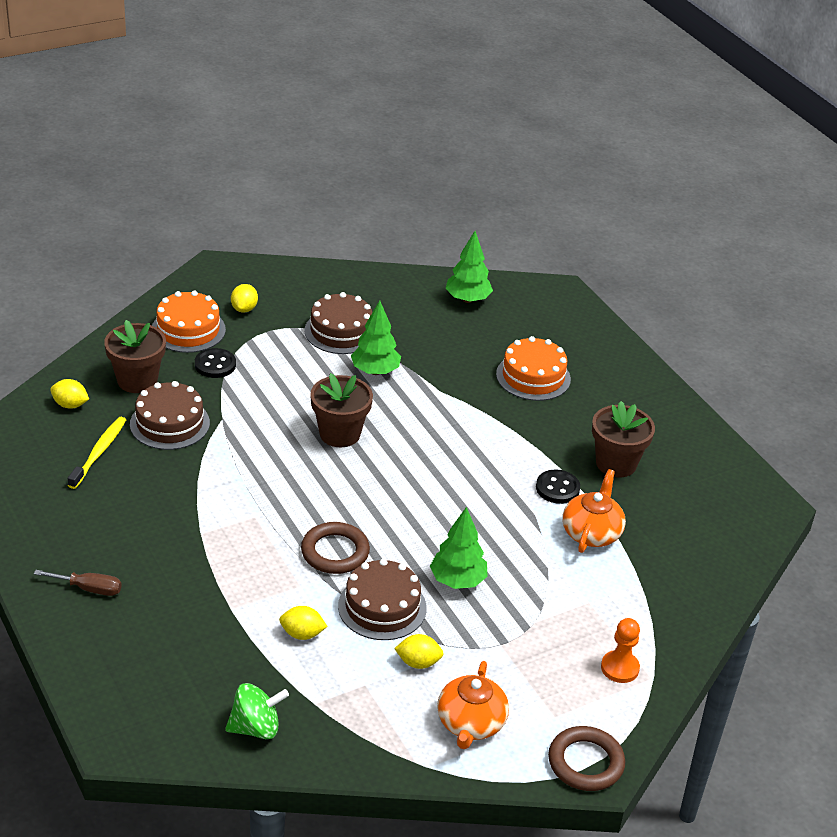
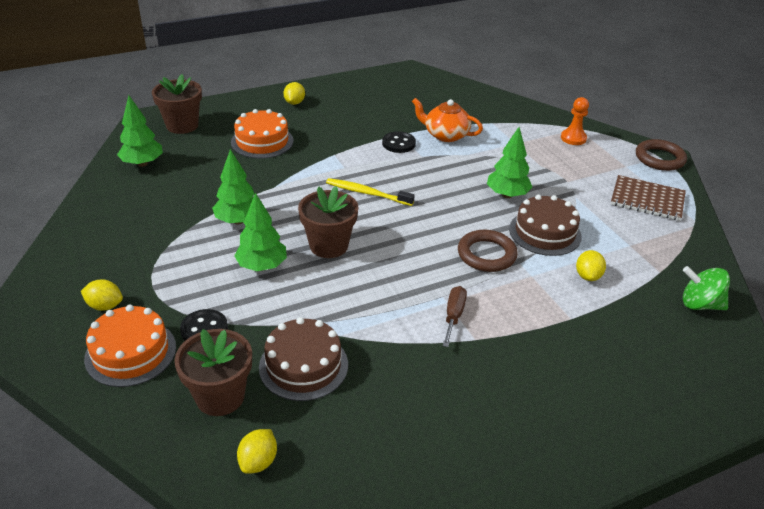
camera: 85 degrees left, 0 degrees up
(89, 589) = (571, 424): brown screwdriver -> brown screwdriver (453, 316)
(99, 452) = (352, 427): yellow toothbrush -> yellow toothbrush (367, 193)
(256, 728) = (699, 304): green spinning top -> green spinning top turned 60 degrees counterclockwise
(303, 391) = (262, 266): none -> green tree
(341, 331) = (169, 238): brown cake -> none
(418, 662) = (598, 218): yellow lemon -> yellow lemon (294, 103)
(470, 723) = (647, 199): orange teapot -> brown notebook
(616, 463) = (370, 118): brown flower pot -> brown flower pot (182, 125)

